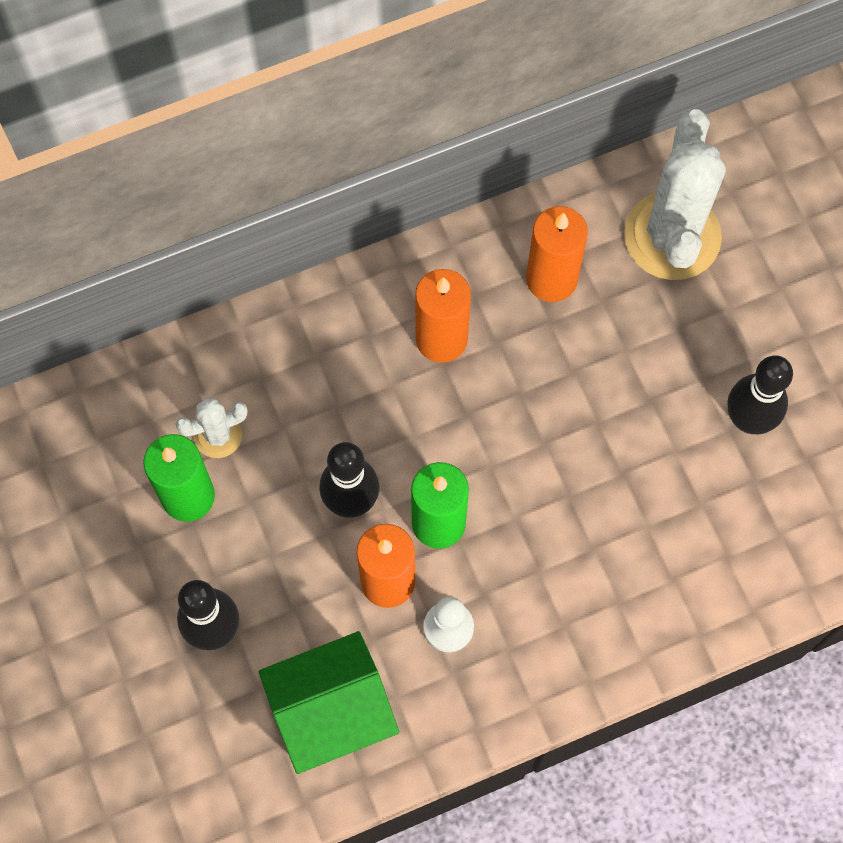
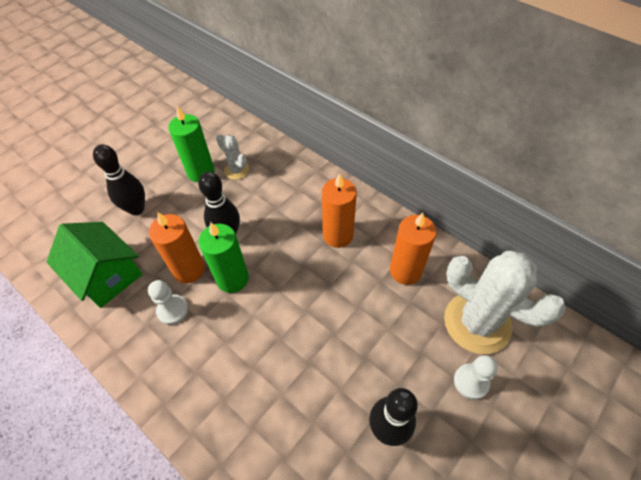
camera: 65 degrees right, 15 degrees down
(672, 236) = (477, 322): white cactus -> white cactus turned 60 degrees clockwise
(741, 292) = (471, 381): none -> white pawn

